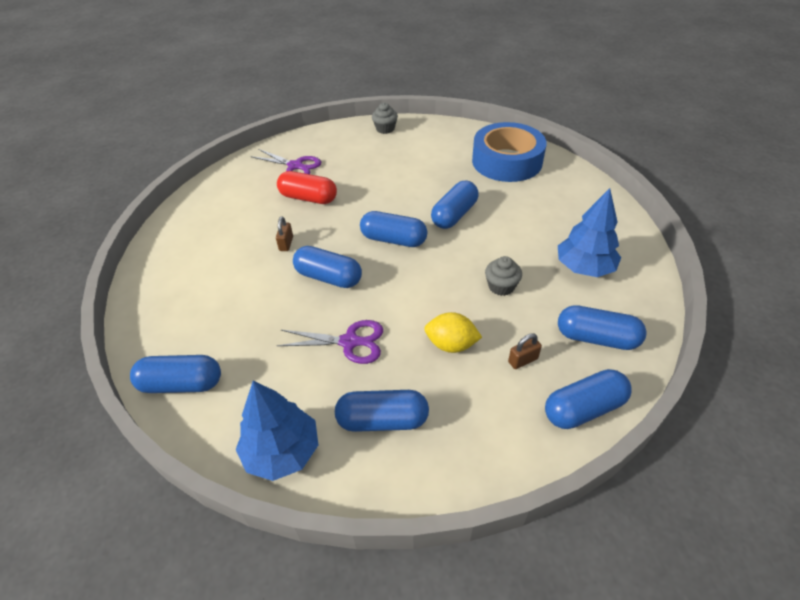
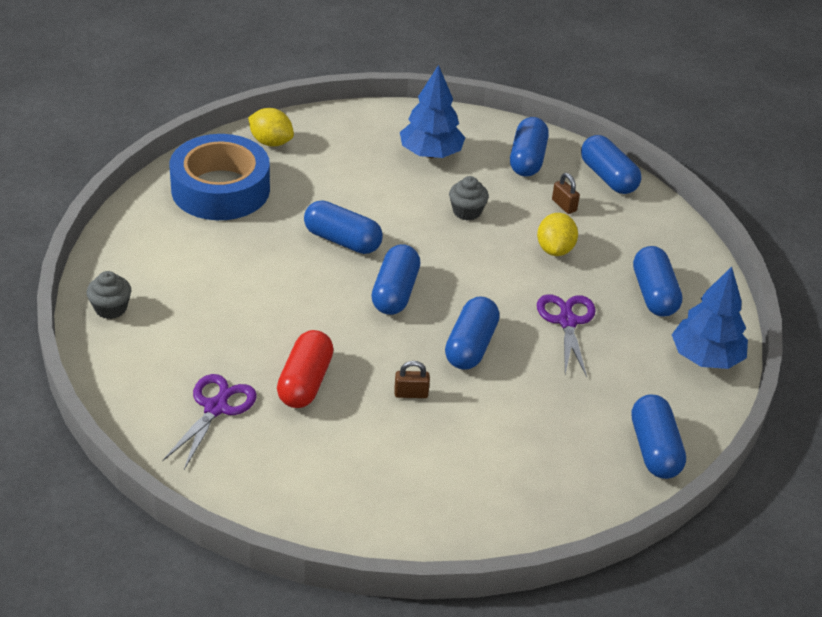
camera: 100 degrees left, 5 degrees down
(571, 181) = (271, 142): none -> yellow lemon

